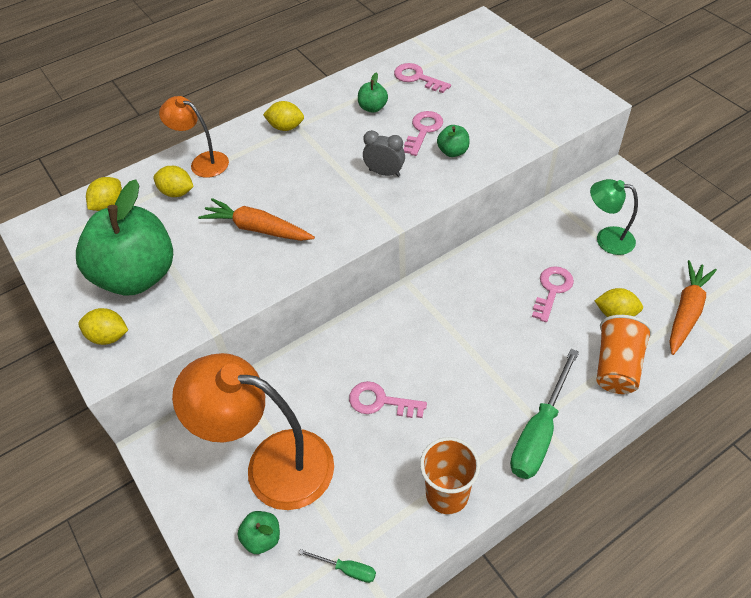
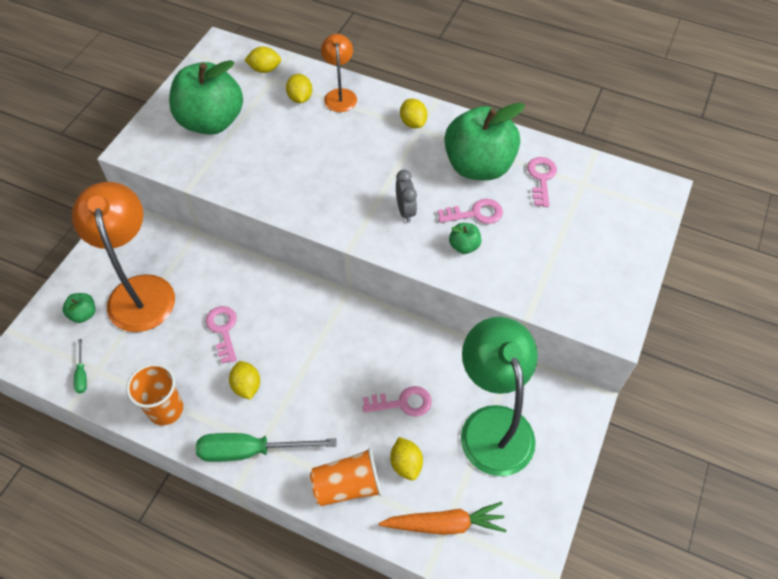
camera: 55 degrees right, 5 degrees up
(109, 336) = (153, 137): yellow lemon -> yellow lemon (246, 386)
(257, 229) = (294, 162): orange carrot -> none
(373, 108) = (478, 166): green apple -> green apple, size x2.46
(607, 239) = (492, 424): green lamp -> green lamp, size x1.87

